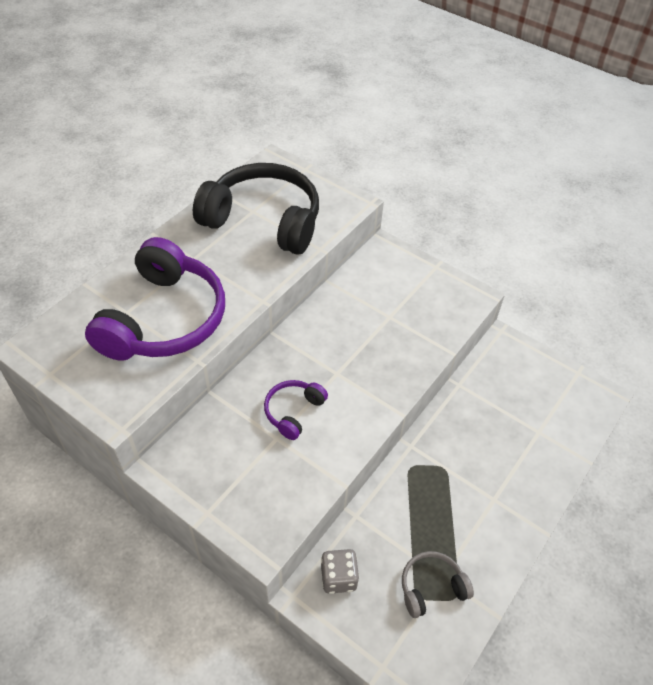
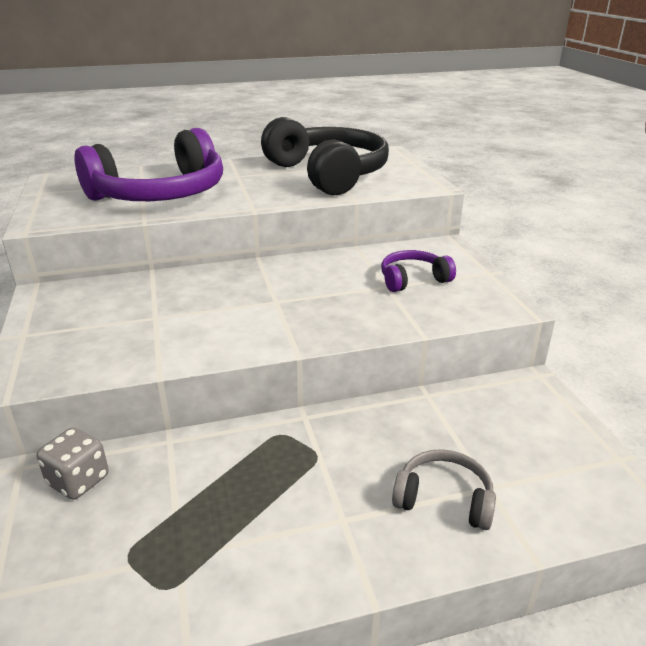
camera: 40 degrees right, 20 degrees down
(293, 411) = (196, 308): purple headphones -> purple headphones (413, 279)
(431, 587) = (152, 557): grey headphones -> grey headphones (444, 499)

